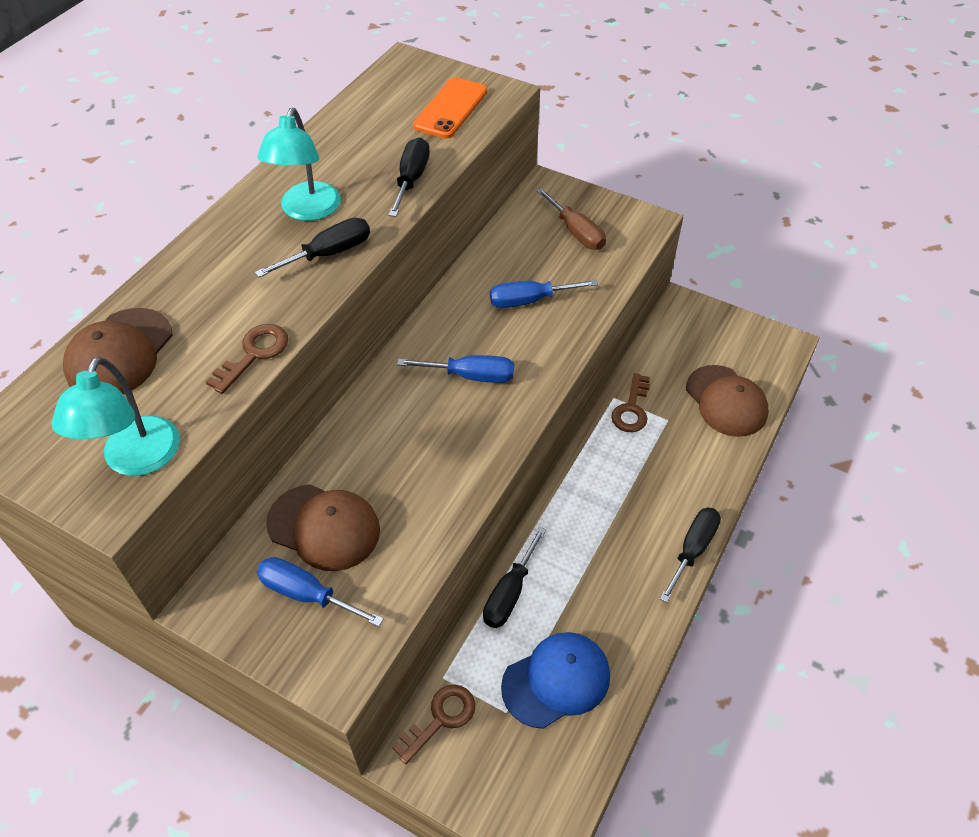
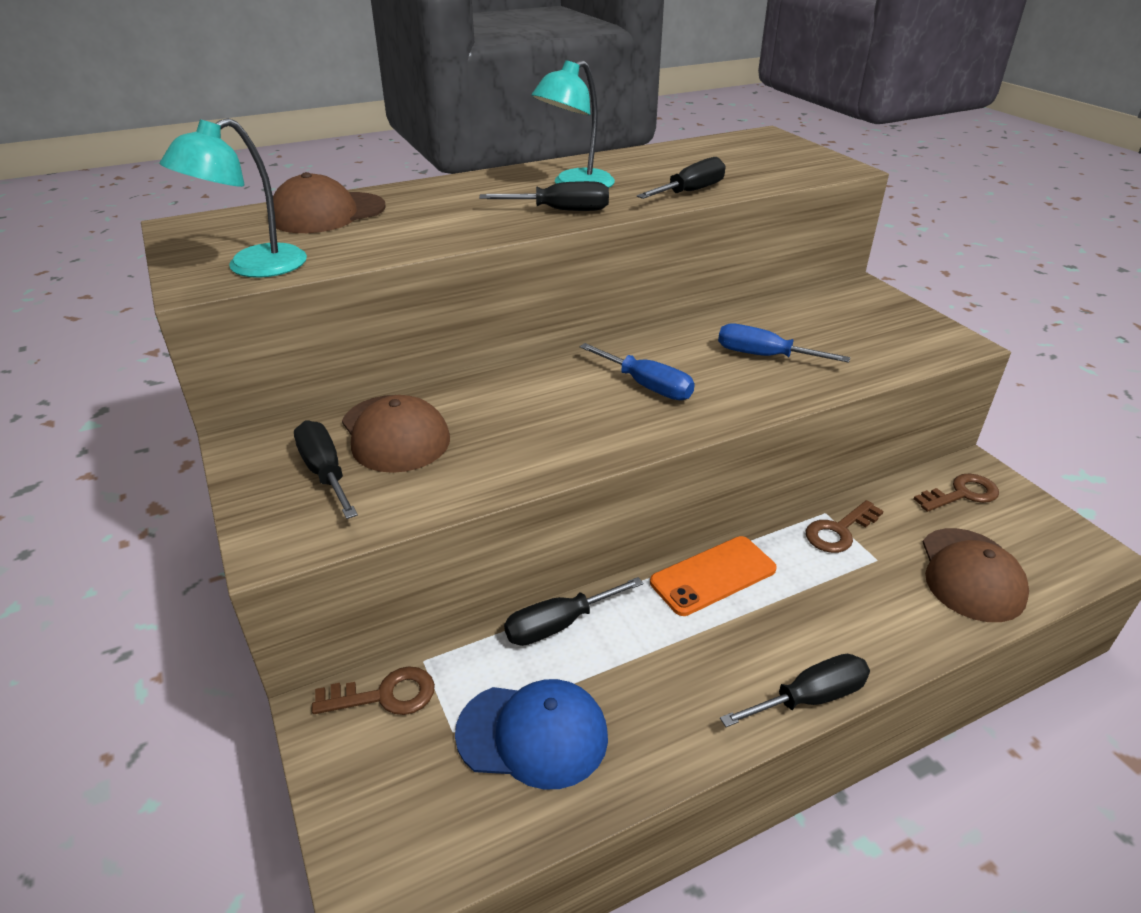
camera: 35 degrees right, 15 degrees down
(254, 354) = (422, 243): brown key -> brown key (962, 494)
(307, 594) = (325, 472): blue screwdriver -> black screwdriver
(451, 108) = (779, 165): orange phone -> orange phone (713, 576)
(576, 232) = (864, 326): brown screwdriver -> none

